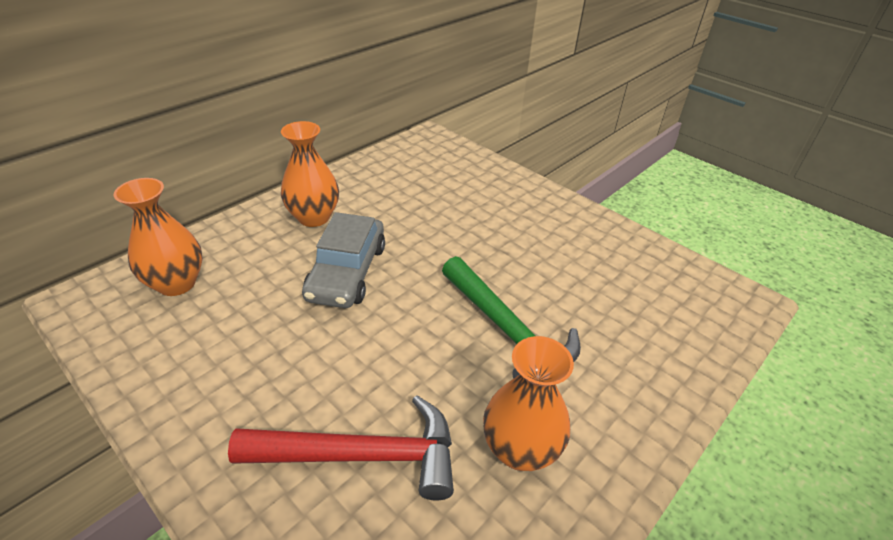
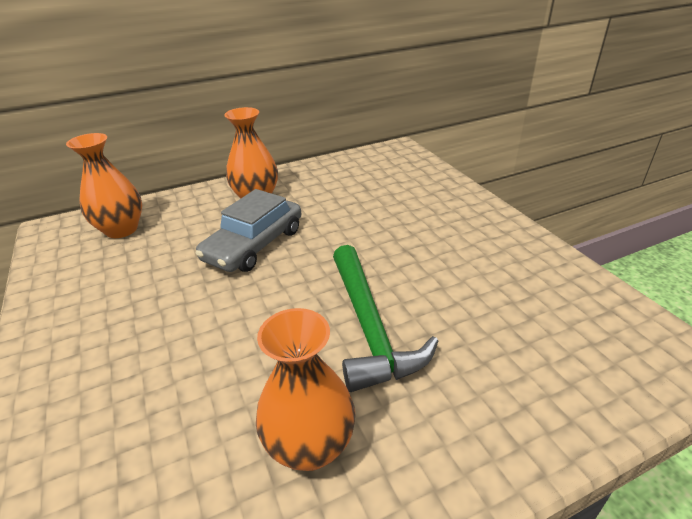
camera: 25 degrees right, 5 degrees down
(362, 456) = (160, 403): red hammer -> none

